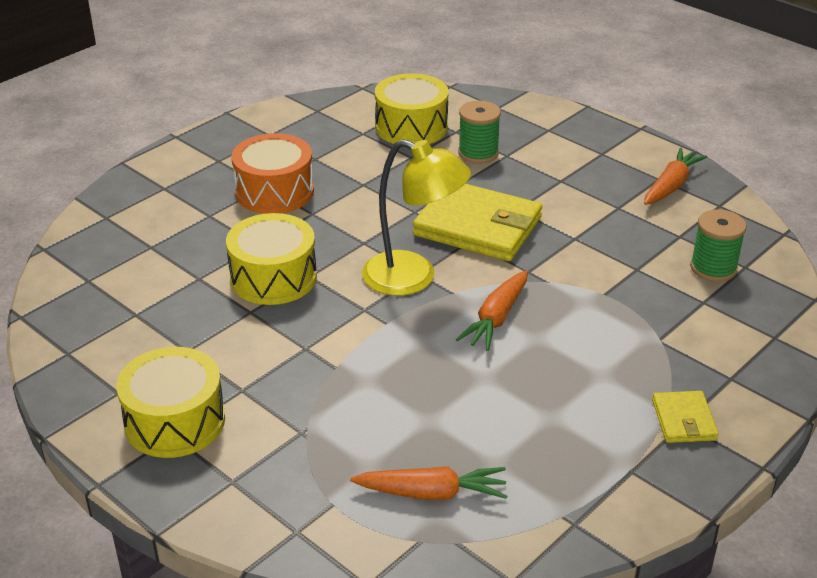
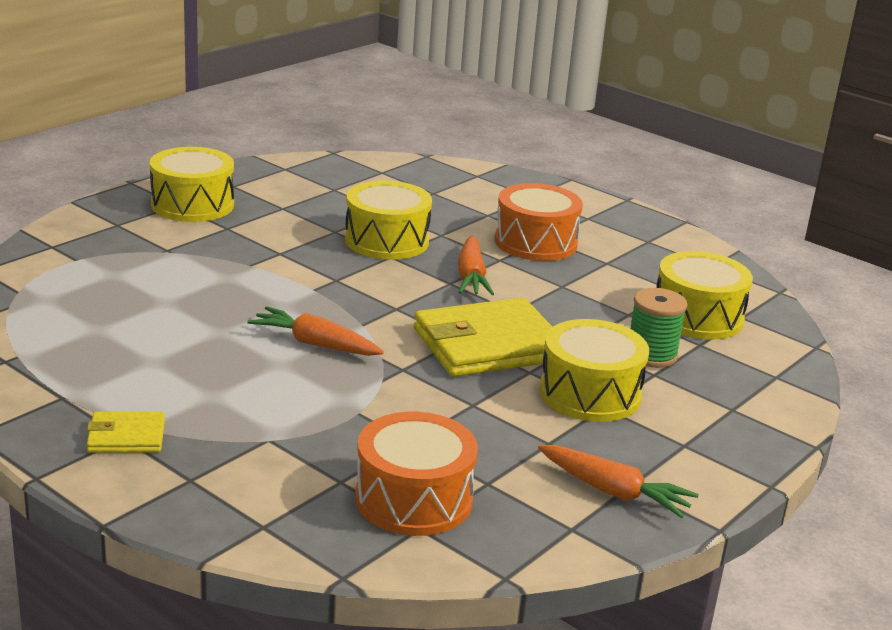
camera: 85 degrees right, 10 degrees down
(413, 278) = (387, 305): yellow lamp -> none
(432, 493) = (71, 299): orange carrot -> orange carrot (471, 277)
(477, 226) = (488, 345): yellow wallet -> yellow wallet turned 45 degrees clockwise
(544, 184) = (590, 393): none -> yellow drum
(713, 268) = (413, 499): green spool -> orange drum

